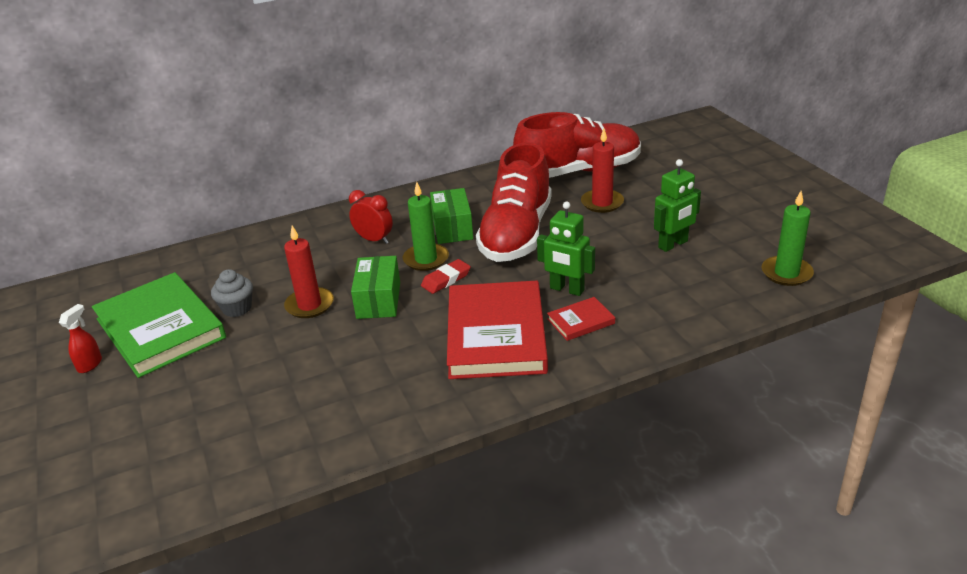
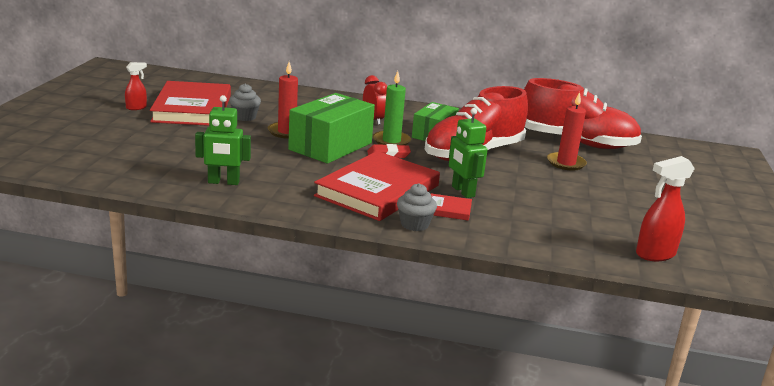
camera: 30 degrees right, 10 degrees down
(160, 328) = (192, 108): green book -> red book
(378, 300) = (330, 146): green box -> green box, size x1.56
(580, 358) = (414, 224): none -> grey cupcake
(673, 244) = (585, 203): green robot -> green robot (223, 182)
(786, 273) = (655, 254): green candle -> red spray bottle

